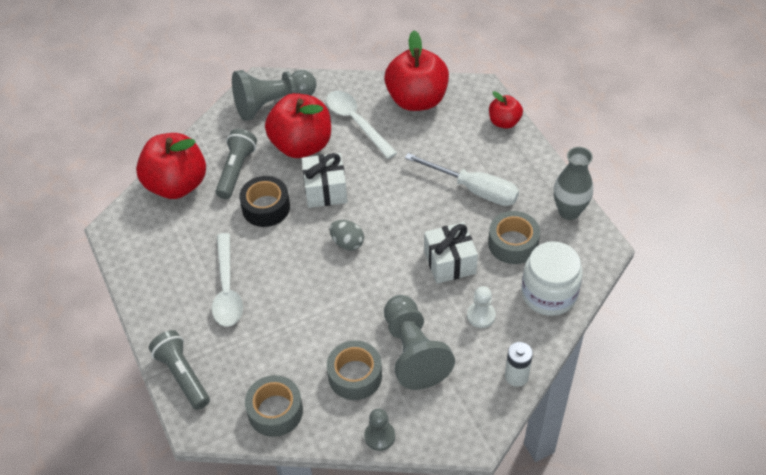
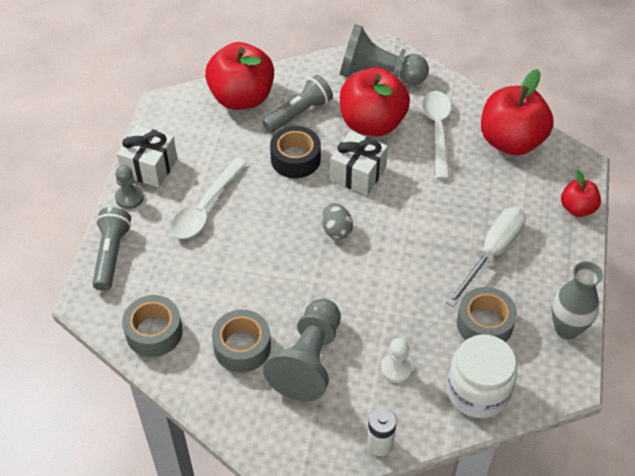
camera: 35 degrees right, 0 degrees up
(379, 436) = (216, 412): grey pawn -> grey pawn (129, 198)
(450, 262) = (410, 303): white gift -> white gift (149, 167)
(474, 189) = (492, 253): white screwdriver -> white screwdriver turned 120 degrees counterclockwise

